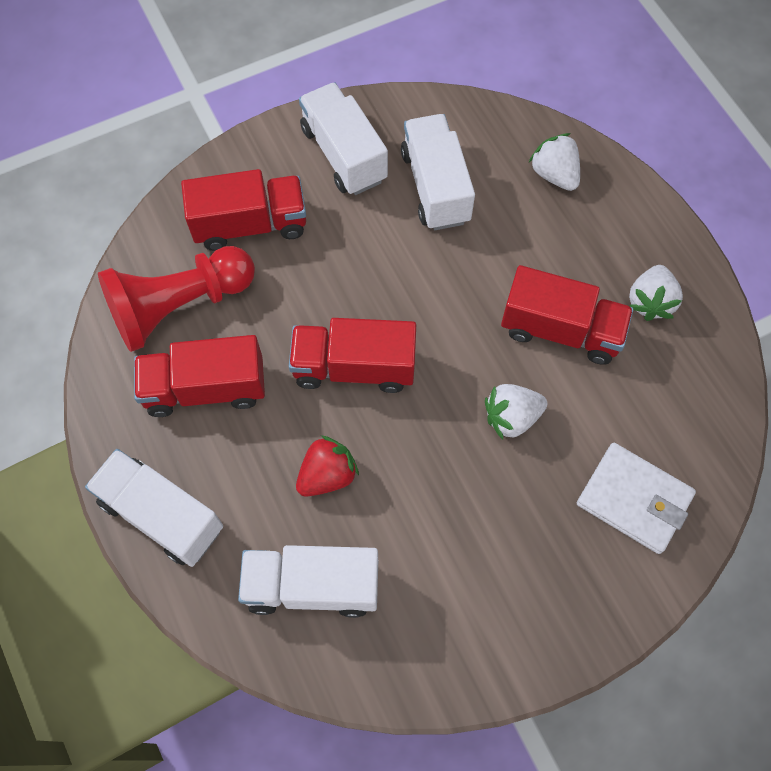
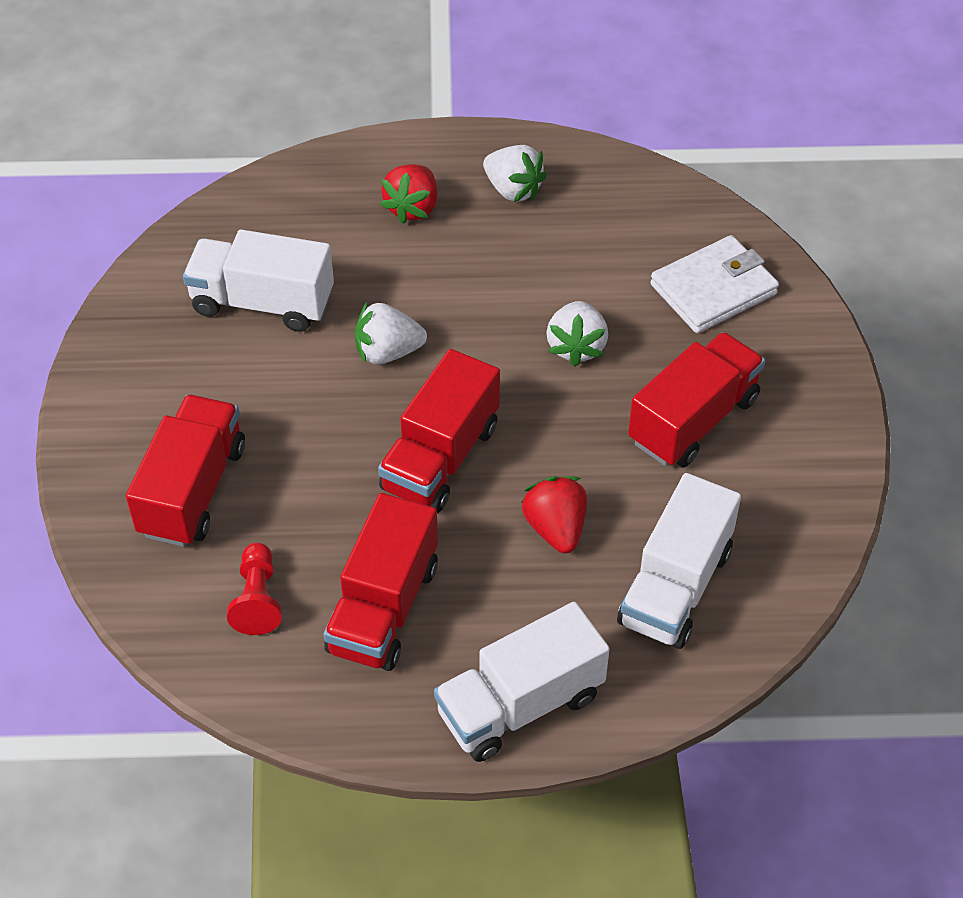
camera: 65 degrees left, 15 degrees down
(179, 306) = (257, 599): red pawn -> red pawn, size x0.49
(344, 154) = (160, 367): white truck -> none
(554, 174) = (317, 200): white strawberry -> white strawberry (388, 352)
(560, 330) = (502, 269): red truck -> red truck (693, 420)
(586, 240) = (412, 208): none -> red strawberry

